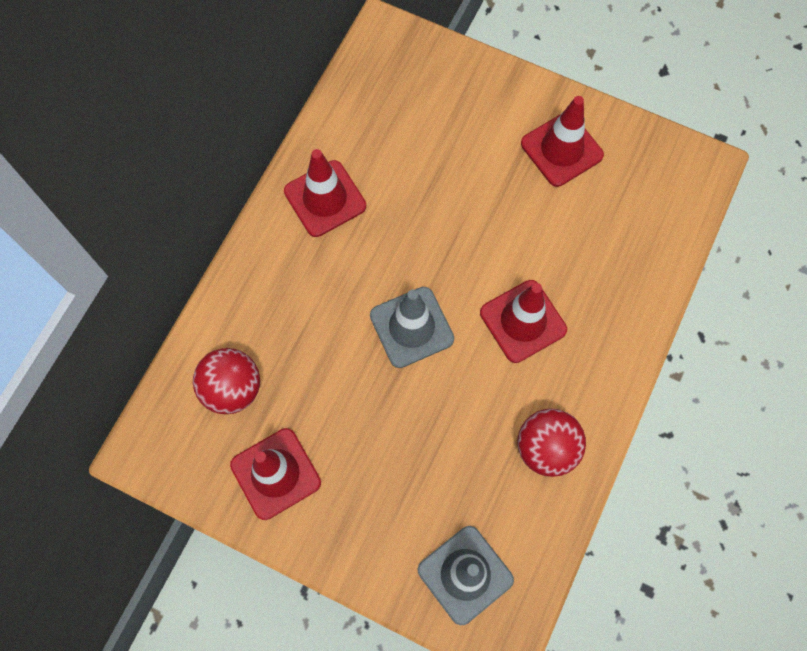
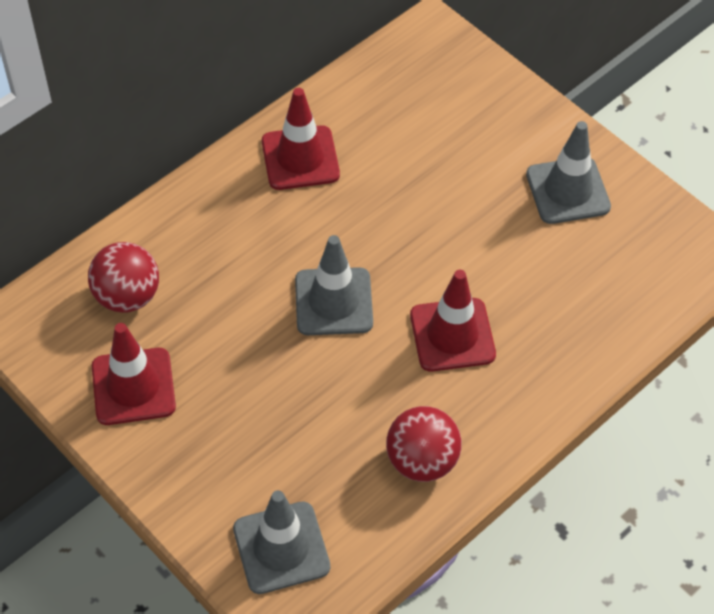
camera: 20 degrees right, 15 degrees down
(561, 149) = (567, 191): red traffic cone -> grey traffic cone

